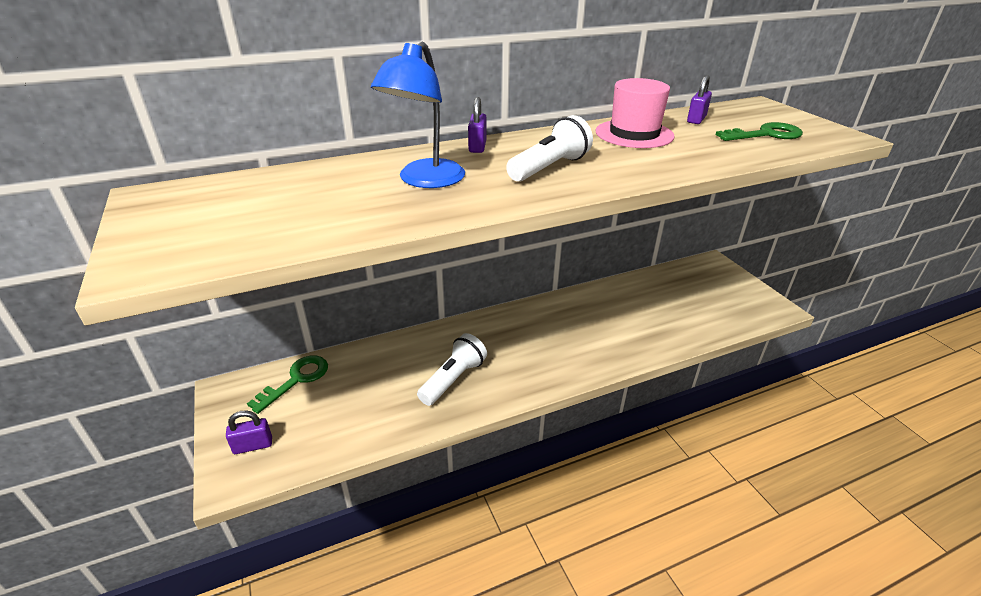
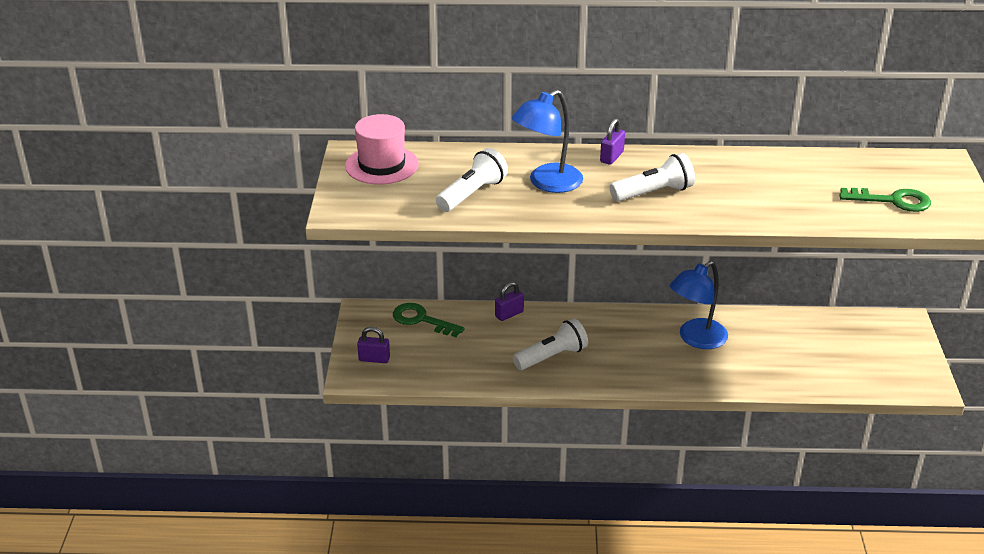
camera: 25 degrees right, 0 degrees up
(296, 379) = (421, 320): green key -> green key turned 120 degrees counterclockwise
(337, 208) = (472, 194): none -> white flashlight
(573, 321) = (696, 339): none -> blue lamp
(634, 134) = (764, 172): pink hat -> pink hat (382, 165)
(696, 119) = (847, 167): purple padlock -> purple padlock (509, 314)

